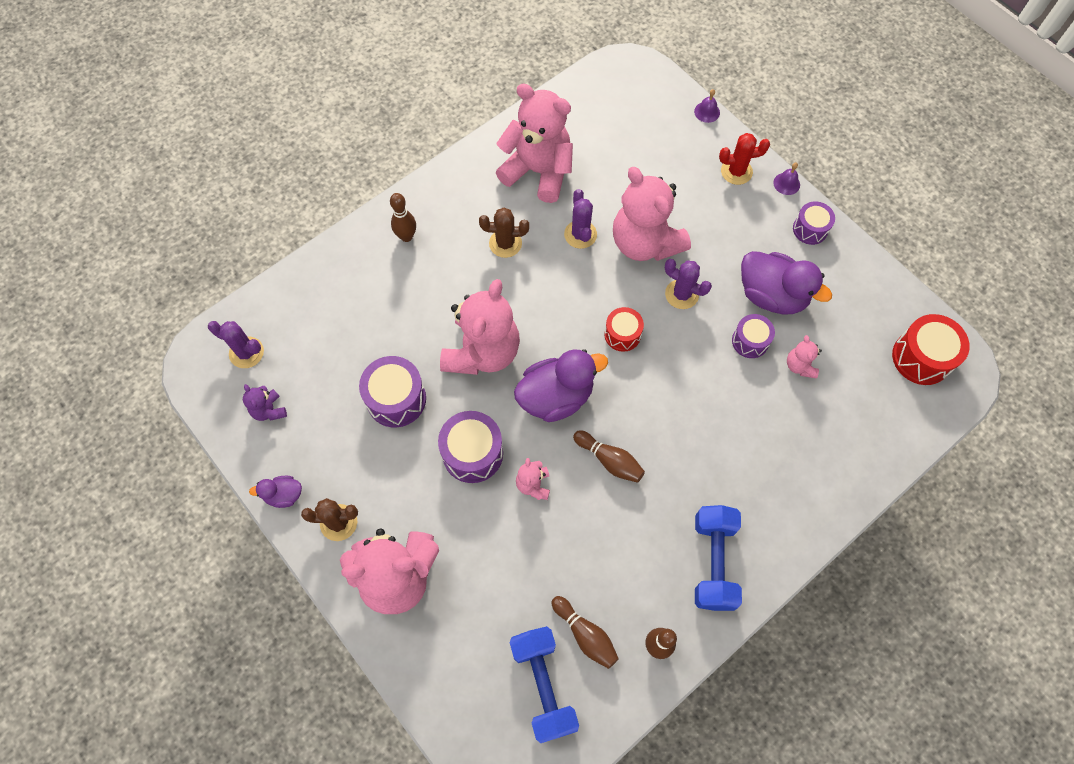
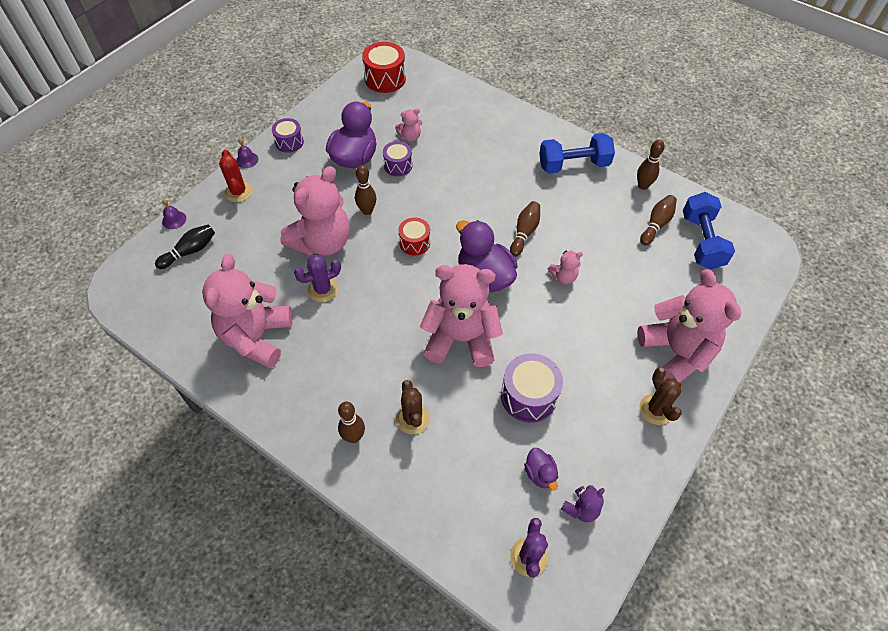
camera: 105 degrees left, 10 degrees down
(284, 495) = (653, 464): purple duck -> purple duck (540, 474)
(472, 453) = (555, 324): purple drum -> none
(505, 243) = (344, 346): brown cactus -> brown cactus (413, 418)
(543, 685) = (701, 241): blue dumbbell -> blue dumbbell turned 60 degrees counterclockwise
(660, 124) = (190, 251): none -> black bowling pin
(681, 294) = (367, 211): purple cactus -> brown bowling pin

